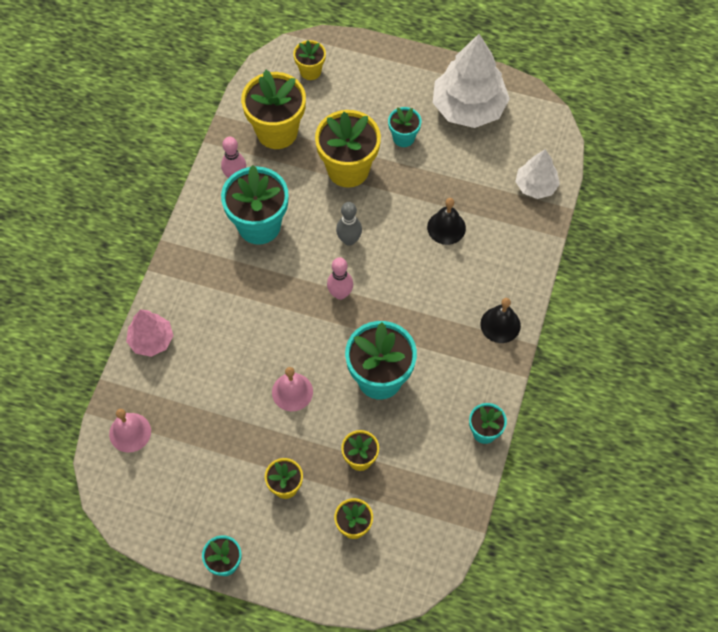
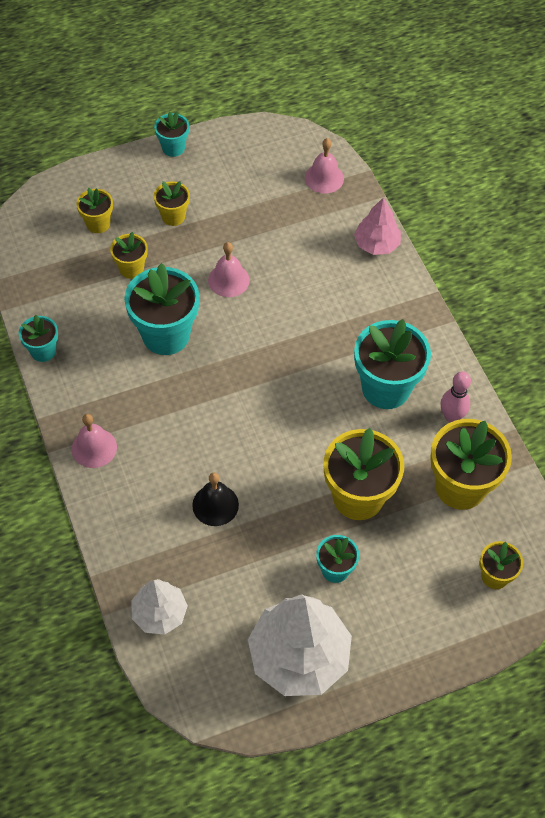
camera: 140 degrees right, 5 degrees down
(340, 294) = (259, 379): pink bowling pin -> none
(349, 240) = (295, 430): grey bowling pin -> none
(500, 324) = (94, 448): black bell -> pink bell

